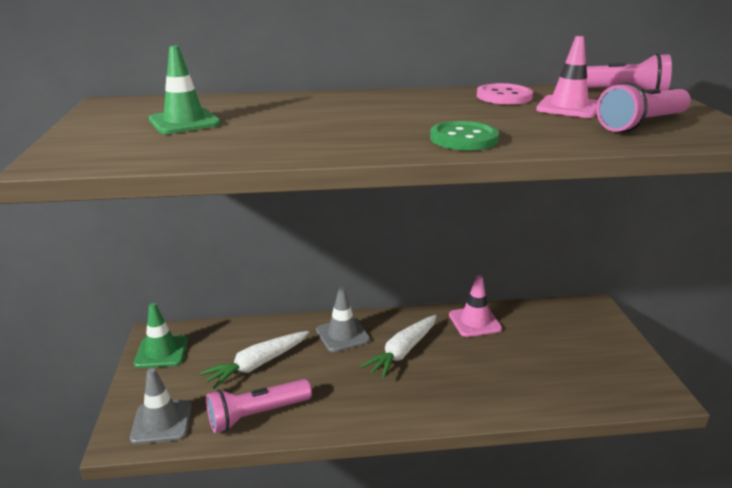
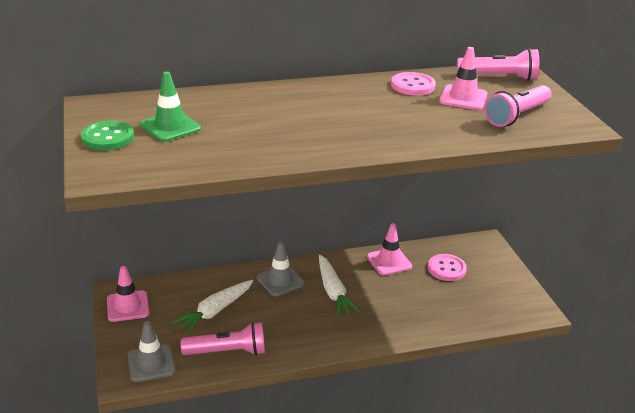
camera: 10 degrees left, 5 degrees up
(161, 352) = (128, 306): green traffic cone -> pink traffic cone
(257, 415) = (227, 351): pink flashlight -> pink flashlight turned 150 degrees counterclockwise
(402, 352) = (333, 292): white carrot -> white carrot turned 45 degrees counterclockwise
(464, 139) = (391, 138): green button -> green button (107, 137)
(544, 334) = (446, 269): none -> pink button

